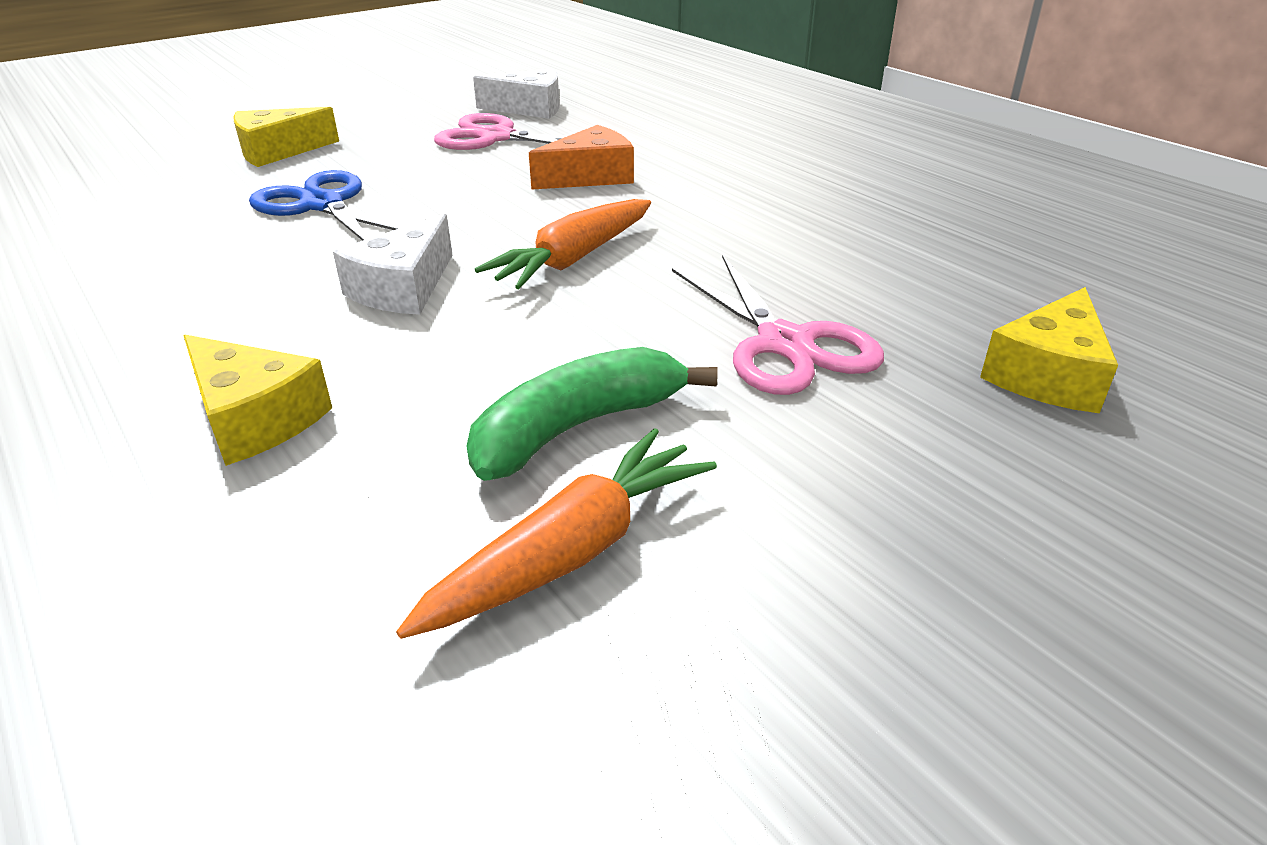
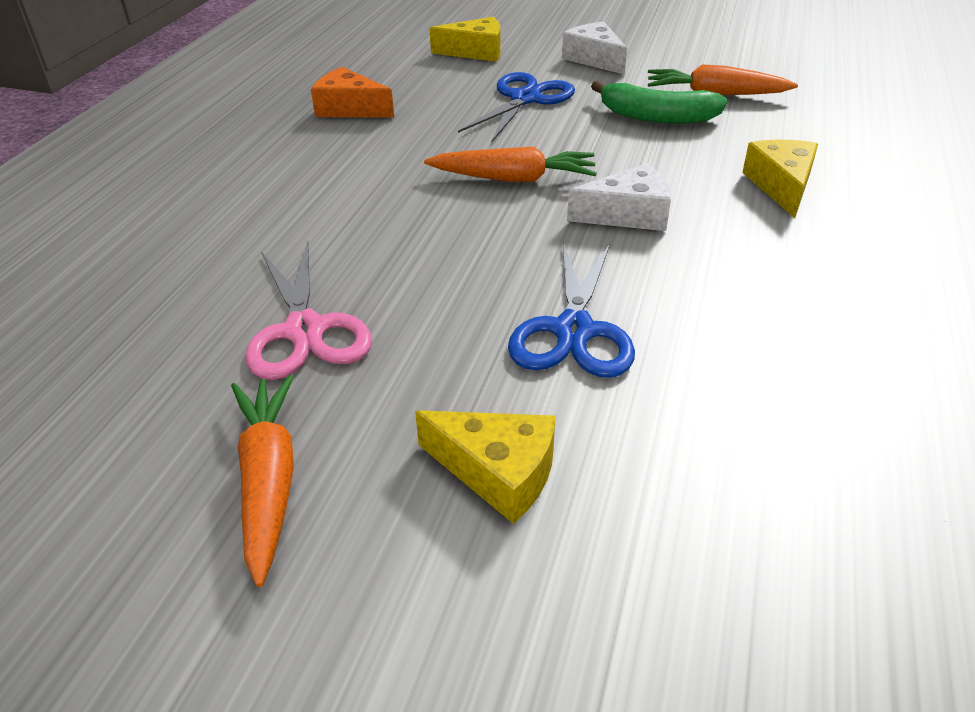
camera: 125 degrees left, 5 degrees up
(392, 111) = (268, 480): none -> orange carrot
(530, 108) = (177, 362): white cheese -> white cheese (594, 59)
(590, 176) = (364, 231): orange cheese -> orange cheese (349, 108)
(784, 344) = (525, 99): pink scissors -> blue scissors

